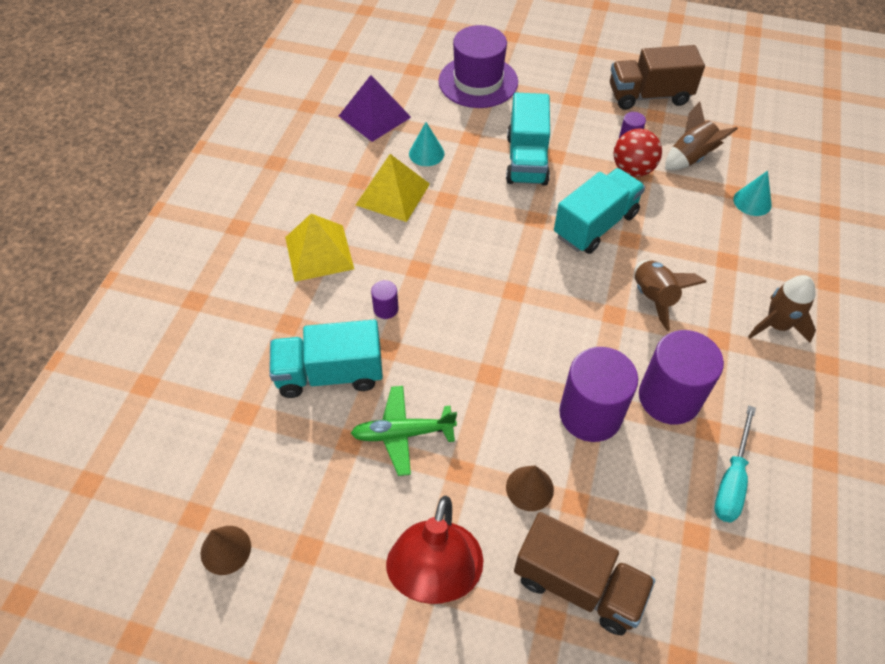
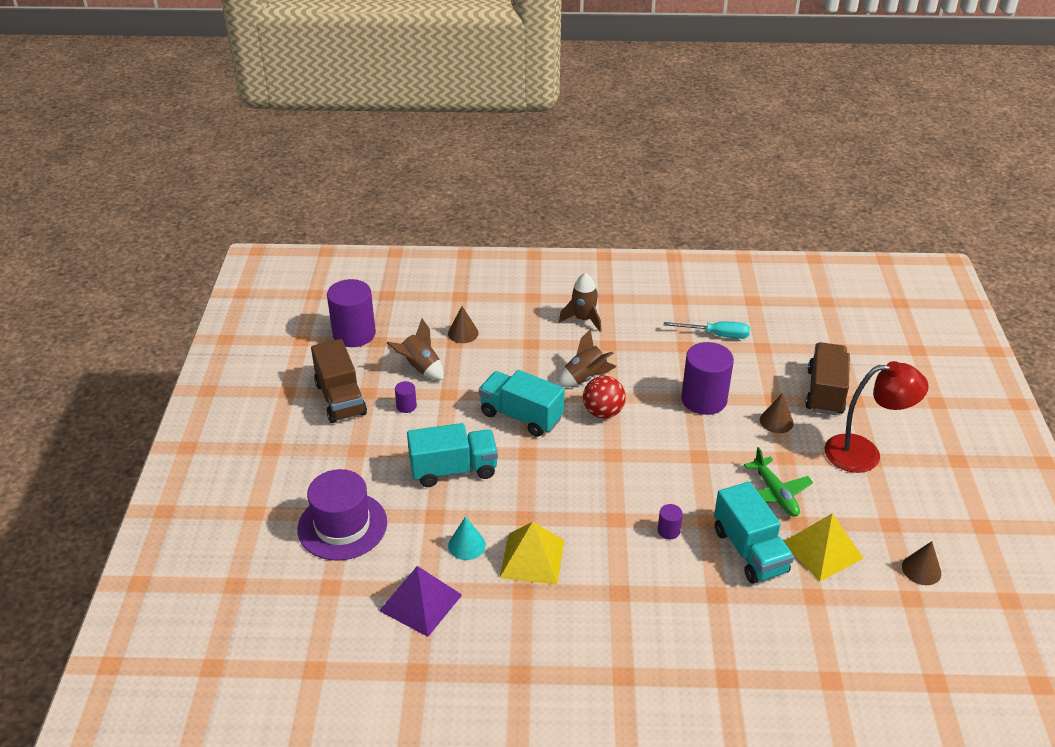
camera: 105 degrees left, 15 degrees down
(319, 252) = (628, 596): yellow pyramid -> yellow pyramid (822, 550)
(632, 170) = (446, 401): red ball -> red ball (603, 412)
(669, 397) = (670, 364): purple cylinder -> purple cylinder (354, 334)
(752, 202) = (463, 333): turquoise cone -> brown cone

